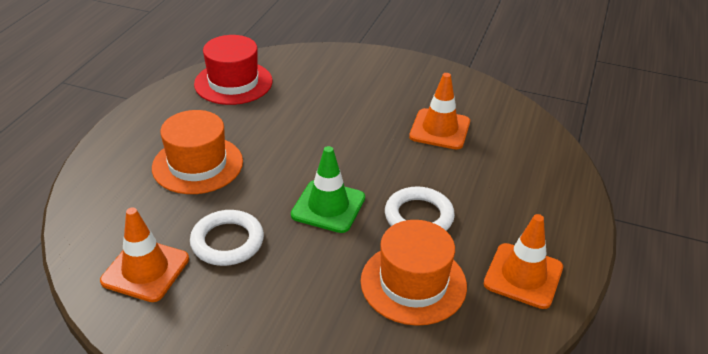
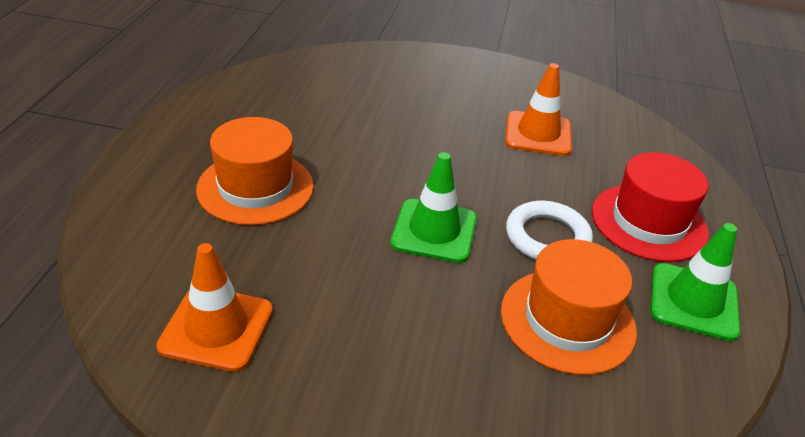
camera: 10 degrees left, 0 degrees up
(227, 242) = (318, 283): white ring -> none
(233, 83) = (277, 88): red hat -> red hat (648, 222)
(523, 276) = (693, 301): orange traffic cone -> green traffic cone

